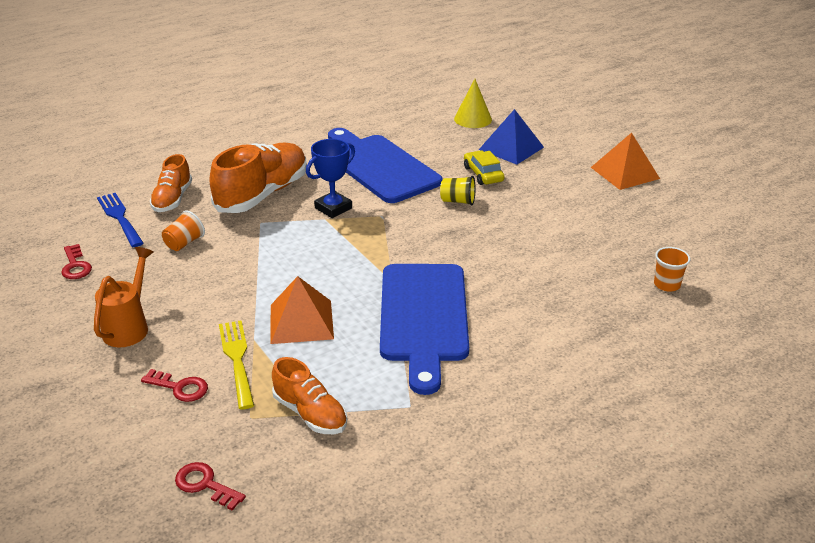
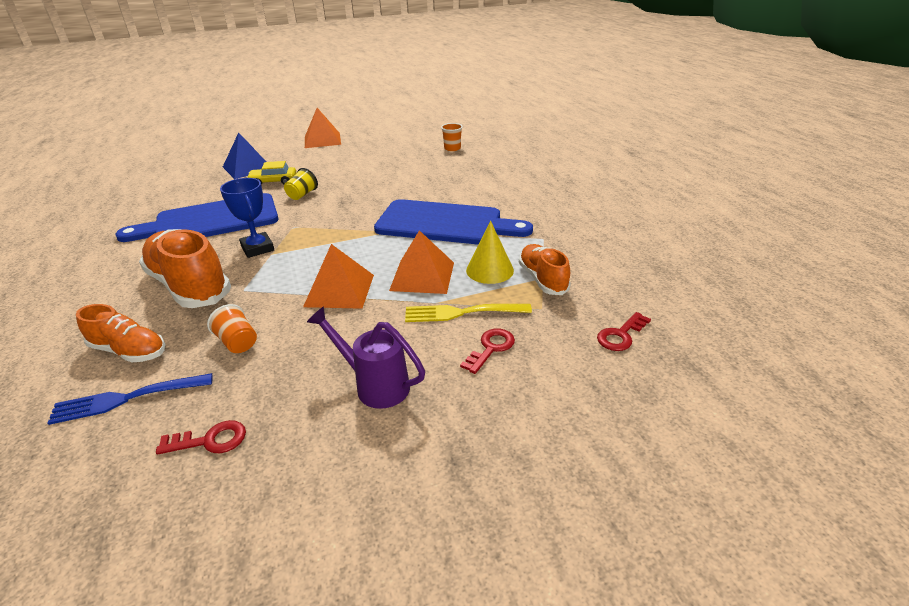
camera: 75 degrees left, 0 degrees up
(129, 326) = (374, 385): orange watering can -> purple watering can
(267, 275) = (339, 290): none -> orange pyramid
(310, 413) = (542, 279): orange shoe -> orange shoe turned 75 degrees counterclockwise
(473, 119) = (183, 175): yellow cone -> yellow cone (490, 270)

